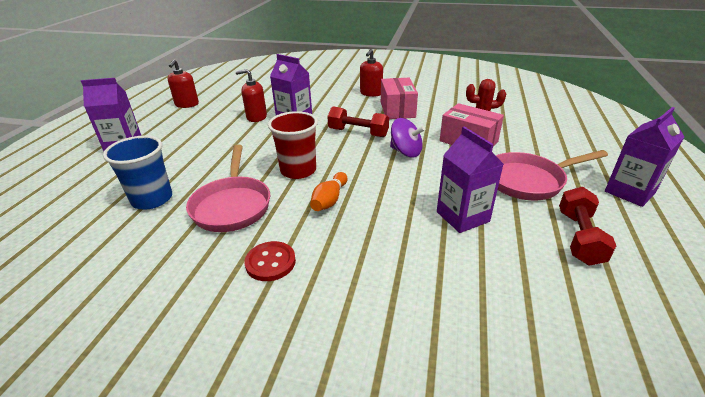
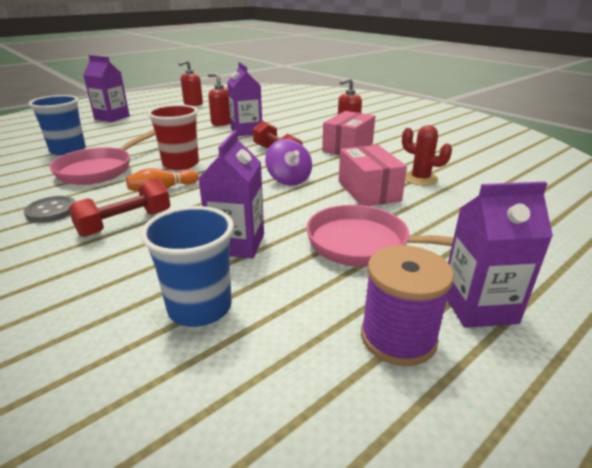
camera: 35 degrees right, 5 degrees down
(270, 262) = (51, 211): red button -> grey button
(521, 270) = (200, 307): none -> blue cup
(579, 237) = (316, 314): red dumbbell -> red dumbbell (125, 223)
(629, 228) = (398, 337): none -> purple spool

